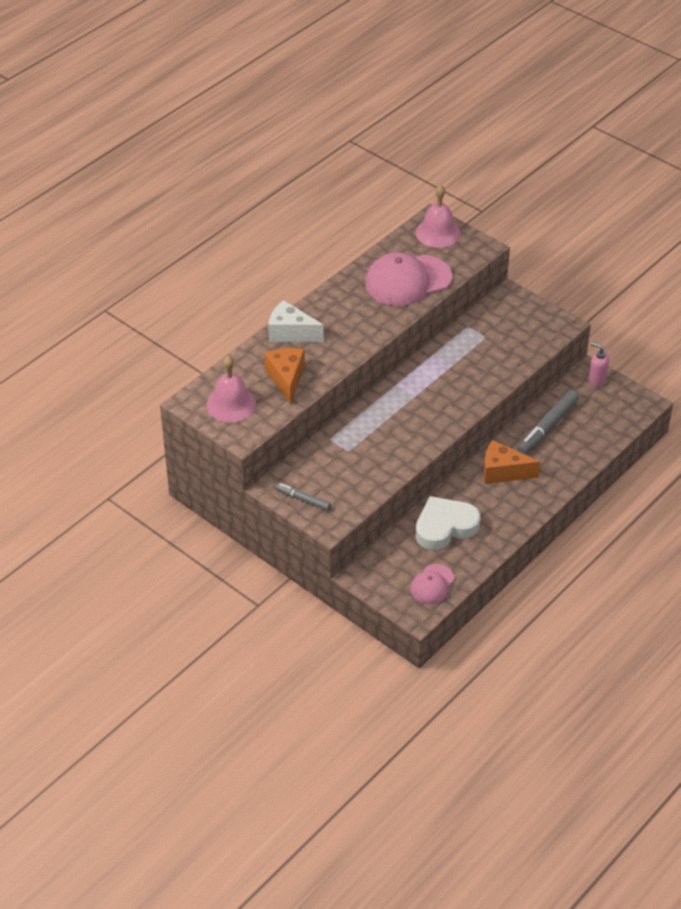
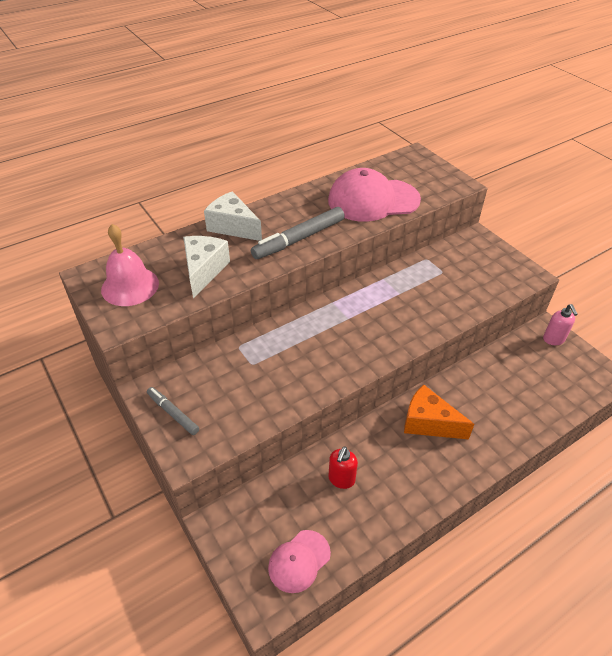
camera: 15 degrees right, 0 degrees up
(286, 378) = (204, 270): orange cheese -> white cheese
(438, 233) = (417, 165): pink bell -> none
(445, 527) = (341, 479): white heart -> red soap dispenser
(547, 427) = (490, 380): grey marker -> grey marker (299, 239)
(596, 380) = (553, 339): pink soap dispenser -> pink soap dispenser turned 150 degrees counterclockwise

